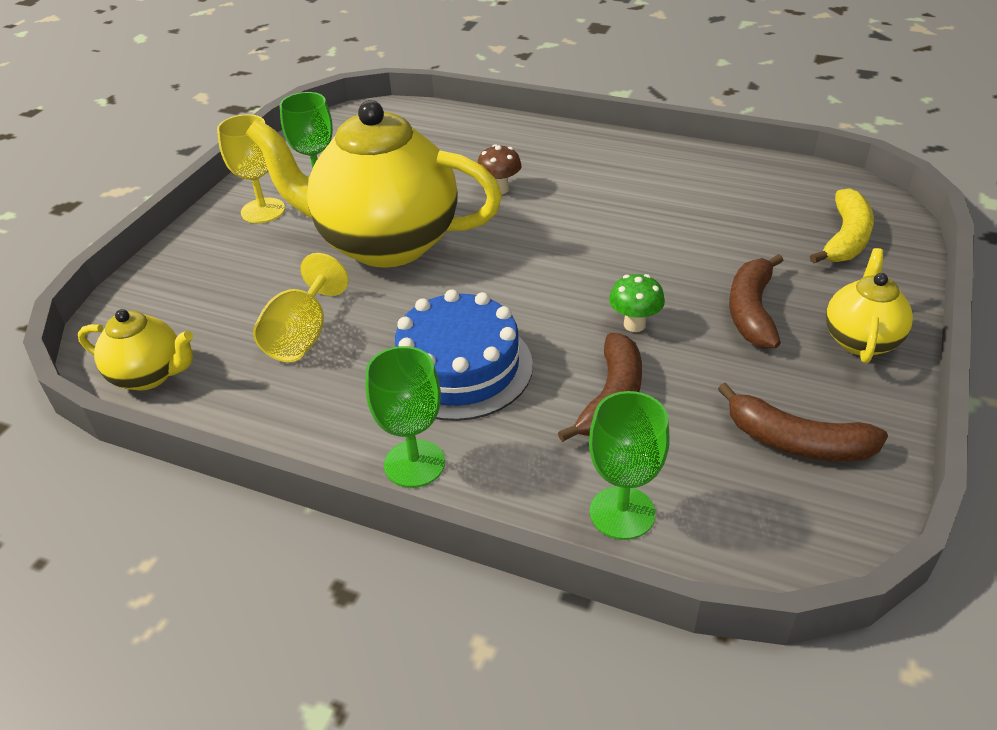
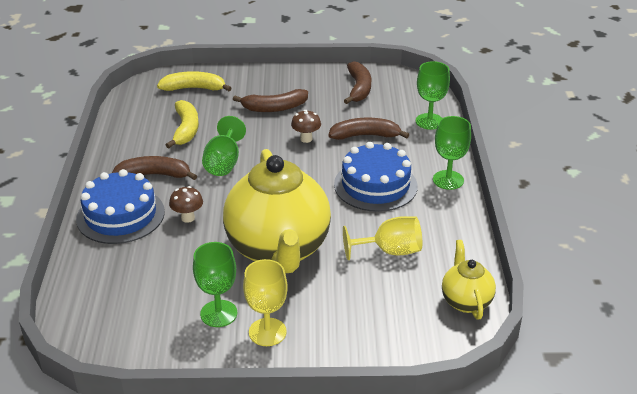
camera: 115 degrees left, 5 degrees down
(537, 148) = (120, 215): none -> blue cake
(607, 233) = (224, 163): none -> green goblet
(608, 177) = (155, 175): none -> brown banana
(634, 324) = (306, 139): green mushroom -> brown mushroom
(714, 214) = (185, 129): none -> yellow banana
(860, 339) = (280, 79): yellow teapot -> none

